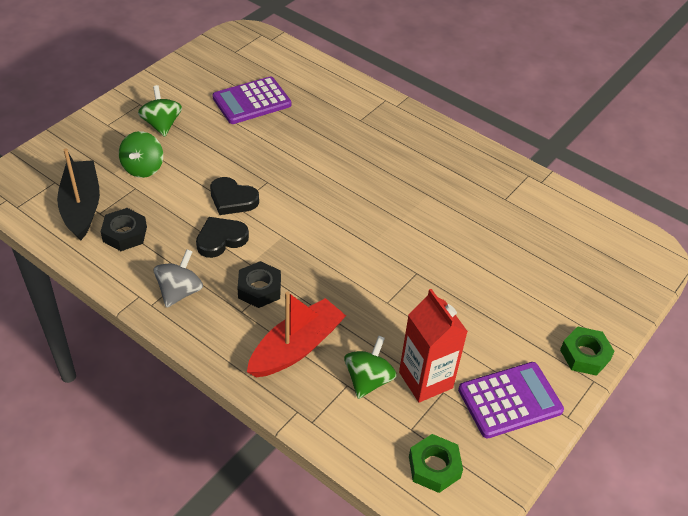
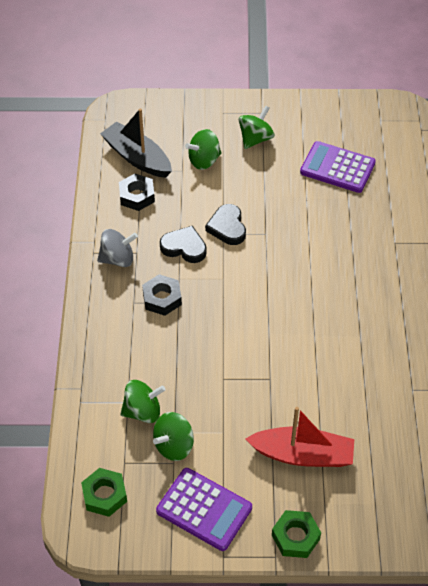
camera: 55 degrees right, 5 degrees up
(81, 206) = (137, 158): black boat -> black boat turned 90 degrees counterclockwise
(296, 347) = (132, 353): red boat -> red boat (302, 455)
(425, 380) = (174, 445): red carton -> green spinning top

